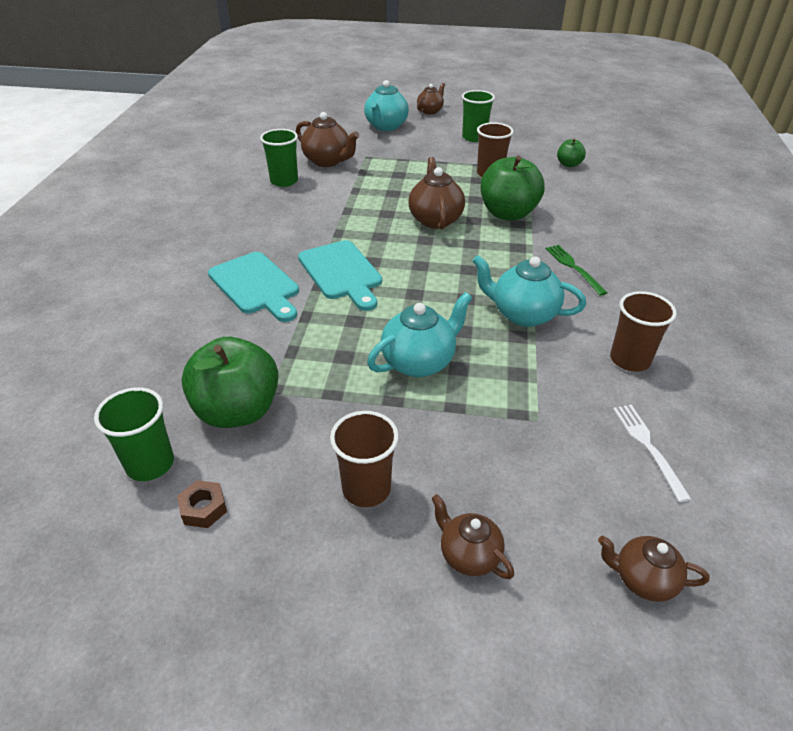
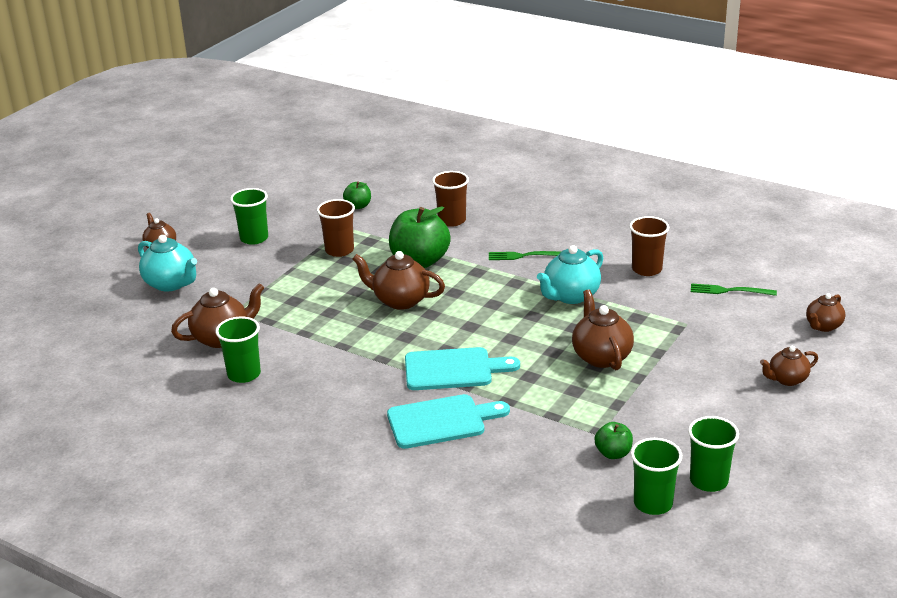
camera: 65 degrees left, 10 degrees down
(203, 508) = (708, 481): brown nut -> green cup
(237, 411) = (613, 453): green apple -> green apple, size x0.50
(366, 488) = (719, 407): brown cup -> brown cup (452, 220)
(419, 362) = (601, 356): turquoise teapot -> brown teapot
(648, 446) = (729, 291): white fork -> green fork

